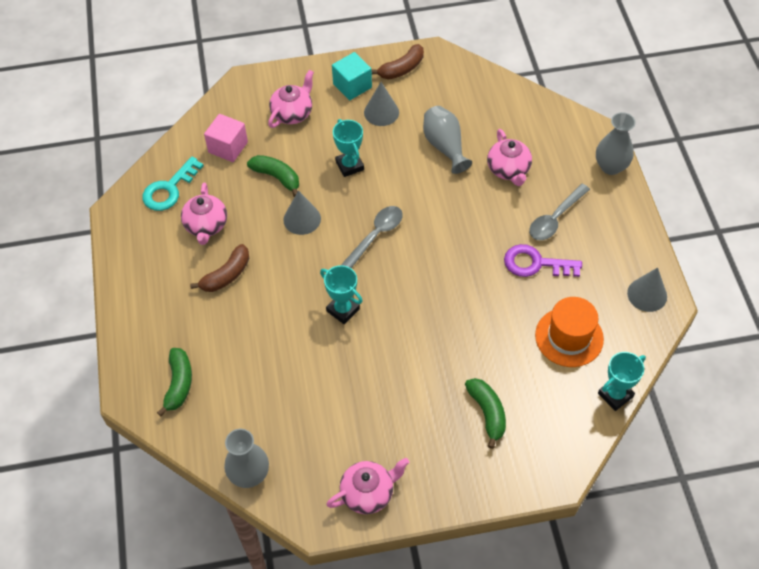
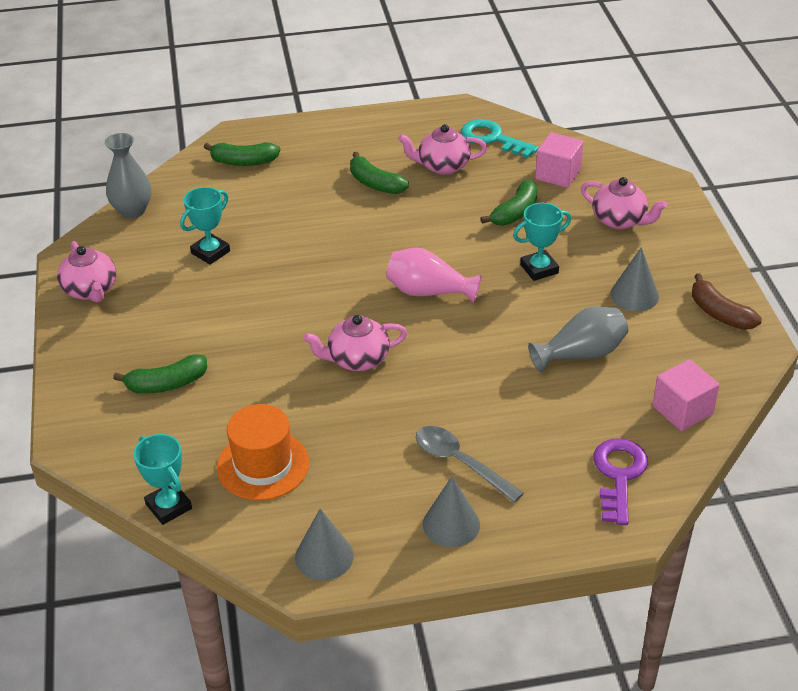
camera: 90 degrees right, 15 degrees down
(226, 275) = (375, 183): brown banana -> green banana
(302, 219) = (453, 233): grey cone -> grey cone (451, 524)
(343, 310) = (323, 268): turquoise trophy -> turquoise trophy (210, 252)
(352, 86) = (677, 268): turquoise cube -> none
(375, 236) = (428, 292): grey spoon -> pink vase
(497, 98) = (682, 410): none -> pink cube
(508, 170) = (546, 417): pink teapot -> pink teapot (357, 359)
(535, 264) = (382, 438): purple key -> purple key (618, 475)
(611, 166) = (563, 534): grey vase -> none

